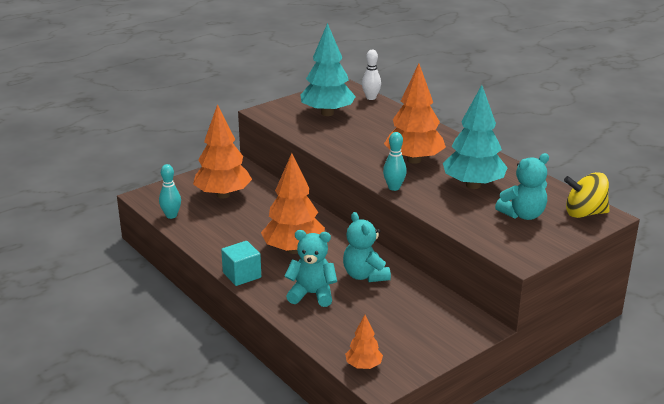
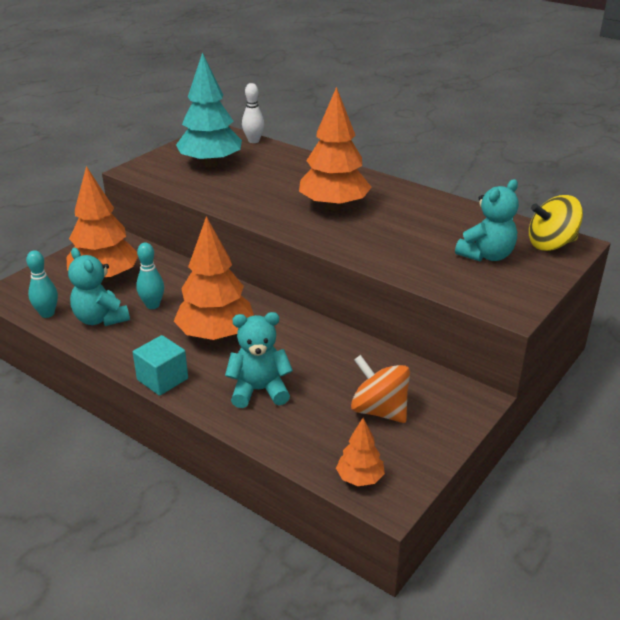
camera: 15 degrees left, 5 degrees up
(365, 275) = (314, 355): turquoise teddy bear -> turquoise teddy bear (100, 319)
(394, 187) = (326, 243): turquoise bowling pin -> turquoise bowling pin (152, 305)
(399, 323) = (379, 410): none -> orange spinning top
(473, 185) = (414, 228): turquoise tree -> none

